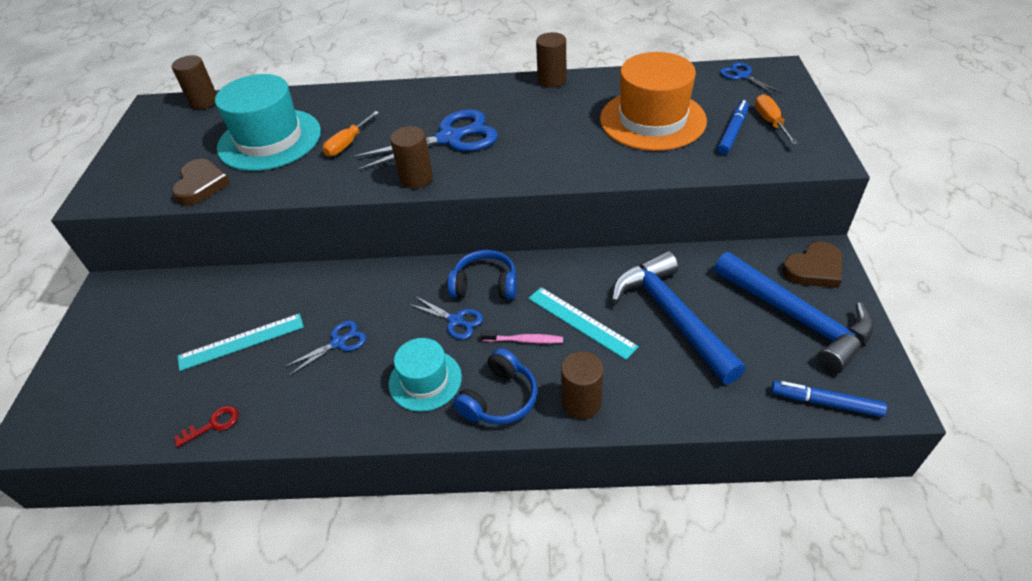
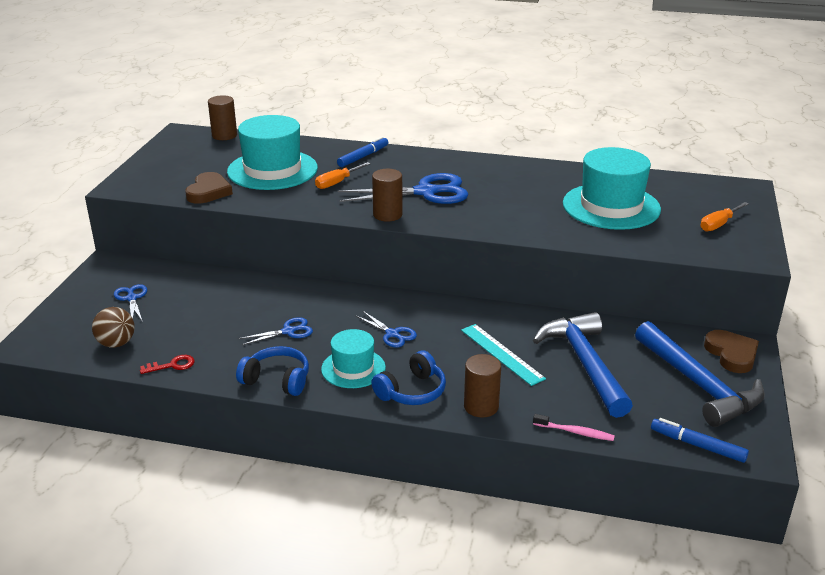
camera: 10 degrees right, 15 degrees down
(139, 406) = (116, 343): none -> brown ball
(241, 341) = (208, 316): turquoise ruler -> none
(485, 285) = (426, 314): blue headphones -> blue headphones (277, 380)
(524, 340) = (447, 357): pink toothbrush -> pink toothbrush (575, 432)
(552, 80) = (532, 165): brown cylinder -> none
(652, 120) = (611, 206): orange hat -> turquoise hat
(732, 132) = (680, 226): blue marker -> blue marker (363, 157)
(742, 76) = (710, 187): blue scissors -> blue scissors (131, 298)
(770, 122) = (719, 224): orange screwdriver -> orange screwdriver turned 135 degrees counterclockwise
(814, 269) = (732, 354): brown heart -> brown heart turned 90 degrees counterclockwise

